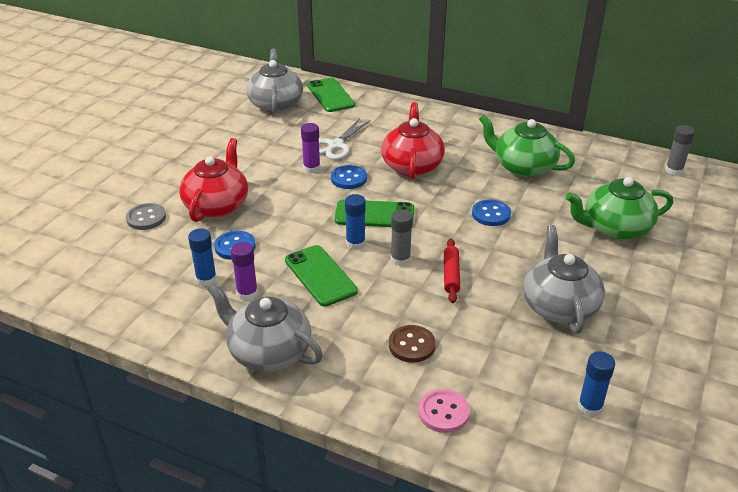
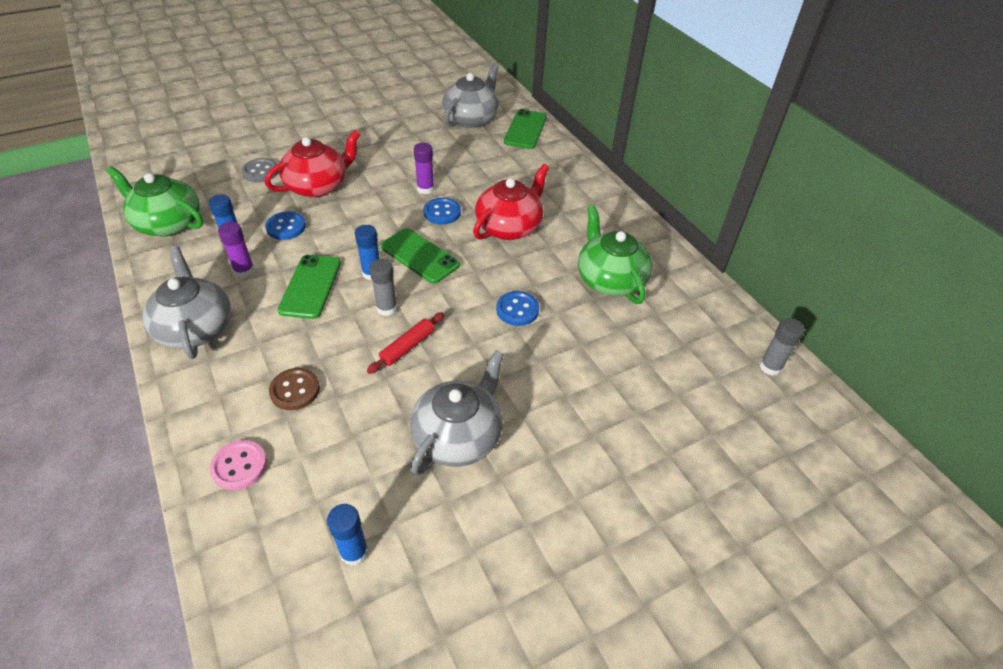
camera: 35 degrees right, 10 degrees up
(336, 145) = (471, 177): white scissors -> none
(615, 228) = (618, 392): green teapot -> green teapot (168, 223)

